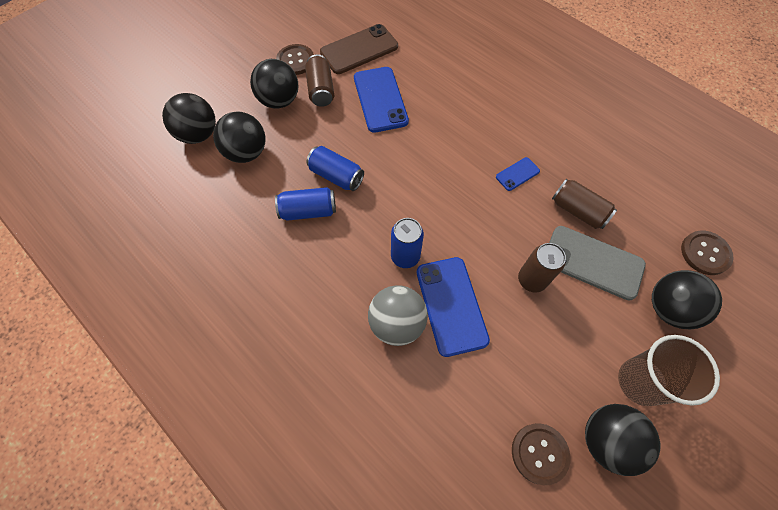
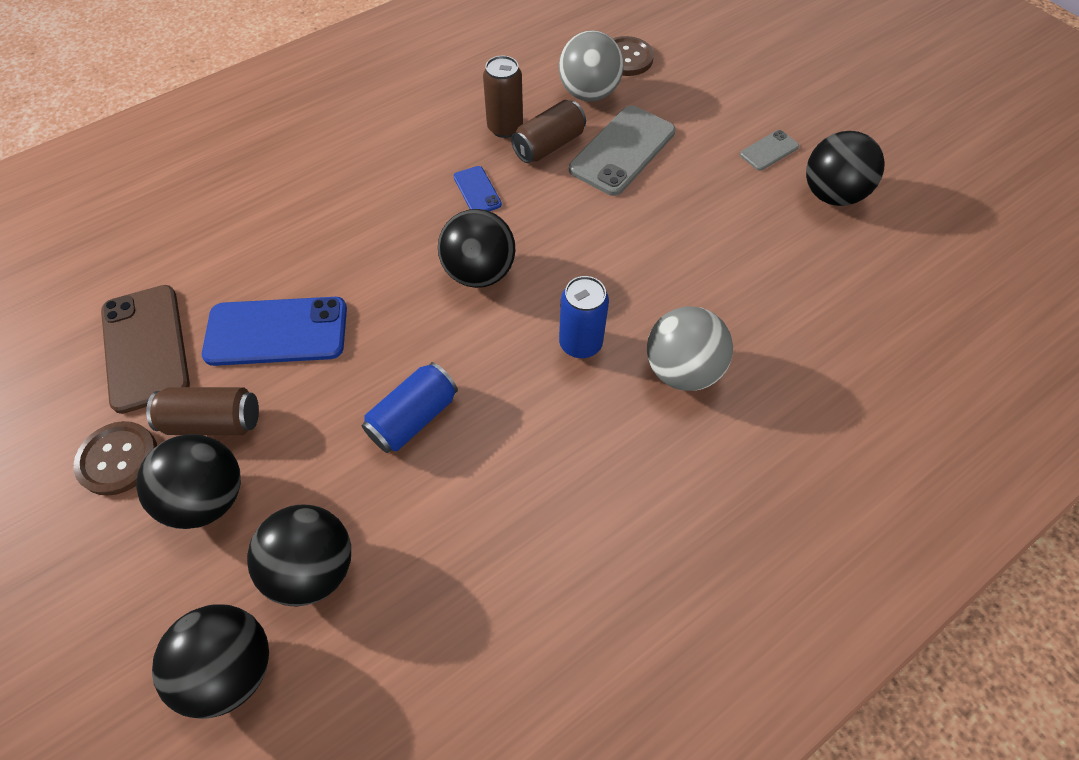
camera: 80 degrees left, 5 degrees down
(308, 211) = (471, 468): blue can -> none
(451, 305) = (662, 302): blue phone -> none
(531, 280) = (637, 212): brown can -> brown can (505, 128)
(539, 453) = (848, 254): brown button -> none
(640, 382) = (769, 151): brown cup -> grey phone
(647, 230) = (589, 94): none -> grey ball
(668, 308) = (687, 105): black ball -> black ball (479, 272)

